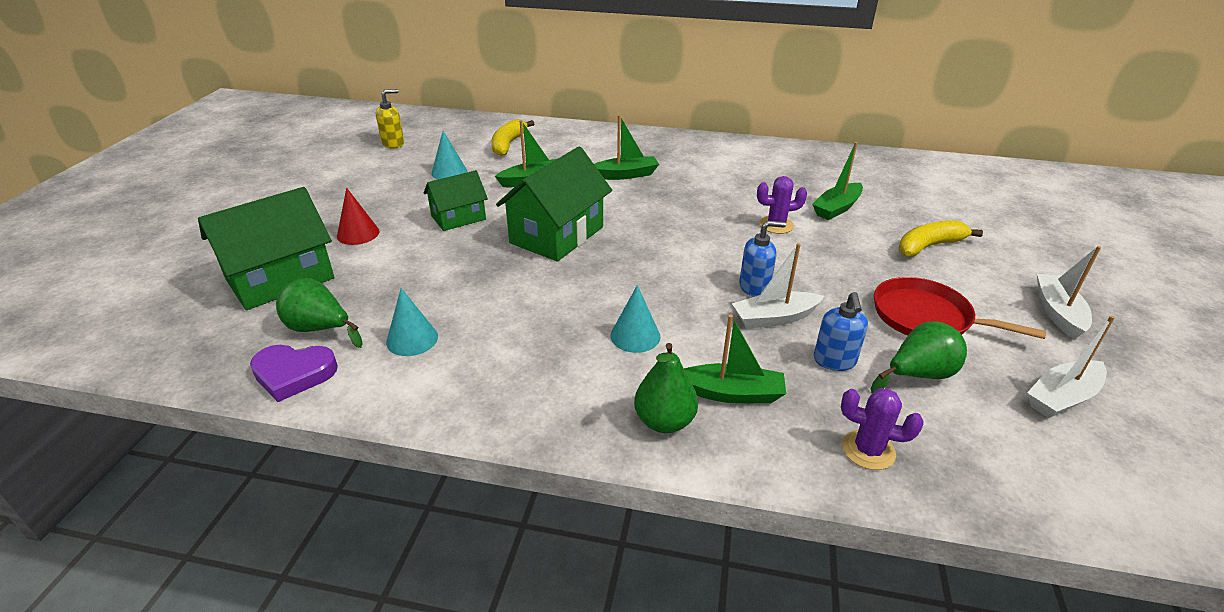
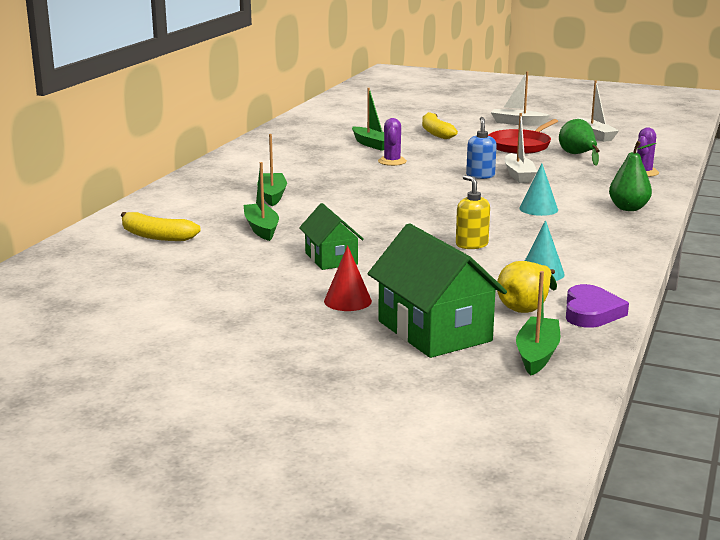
camera: 80 degrees left, 15 degrees down
(320, 329) = (526, 307): green pear -> yellow pear
(393, 144) = (101, 293): yellow soap dispenser -> yellow soap dispenser (471, 244)
(449, 172) = (214, 263): turquoise cone -> none
(557, 235) = (382, 224): green house -> none
(731, 393) = (599, 192): green boat -> green boat (537, 354)
(834, 361) = (566, 168): blue soap dispenser -> none

